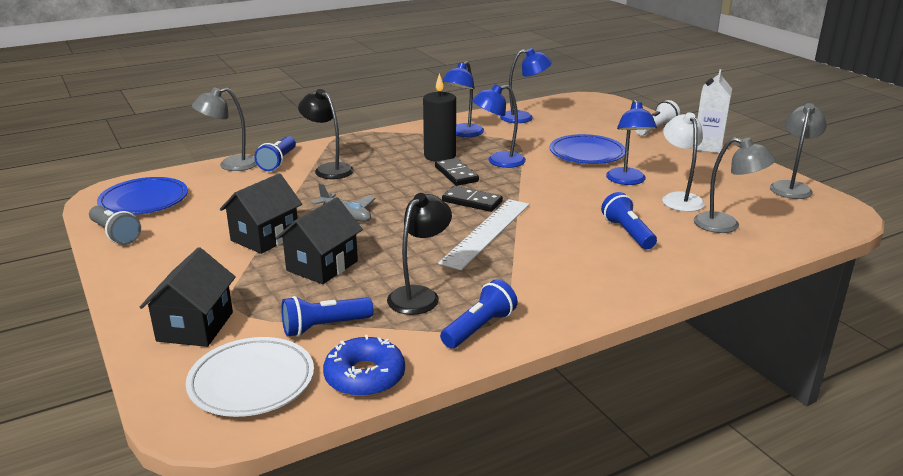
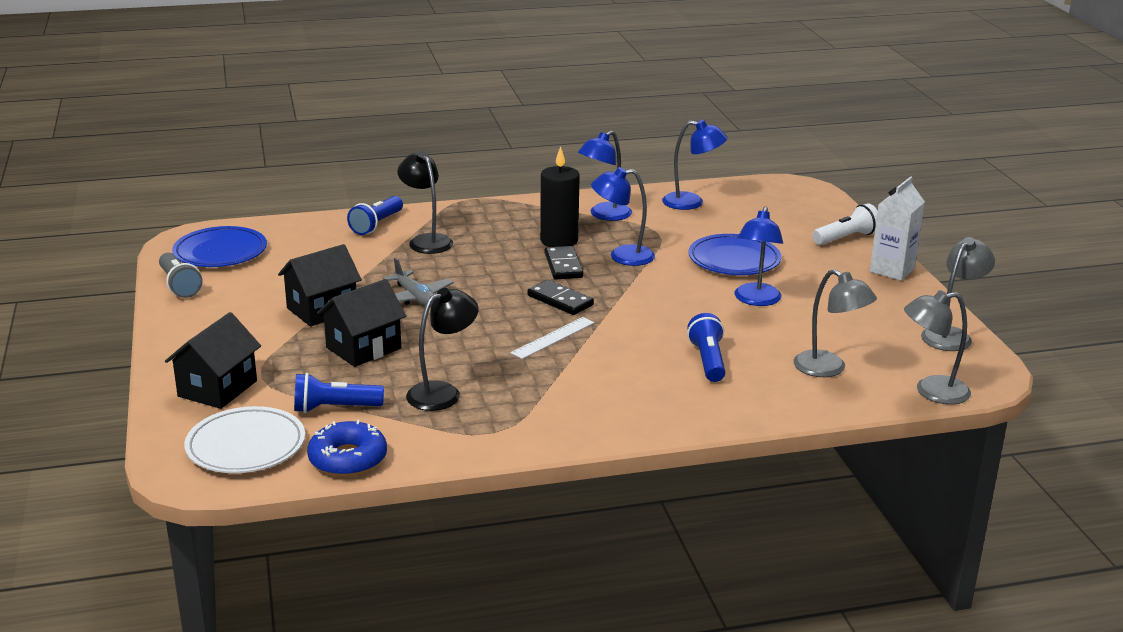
camera: 15 degrees right, 0 degrees up
(230, 165) = (325, 222): grey lamp -> grey lamp (931, 391)
(479, 328) = (481, 433): blue flashlight -> none
(487, 232) = (553, 338): white ruler -> white ruler, size x0.60
(679, 198) = (800, 330): white lamp -> none

